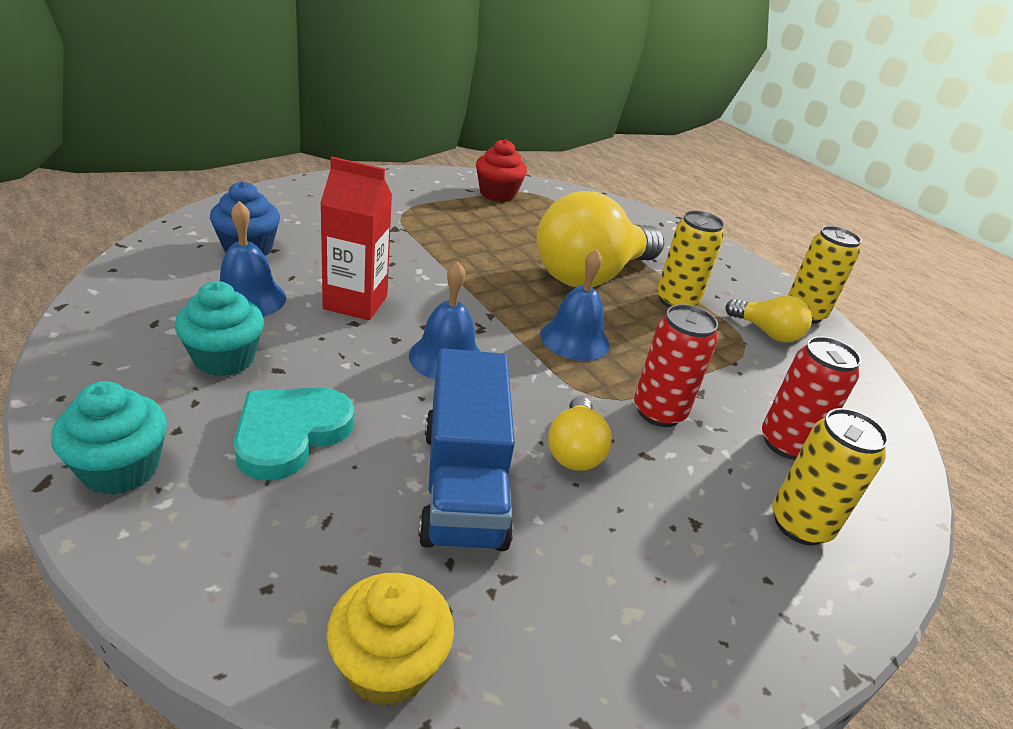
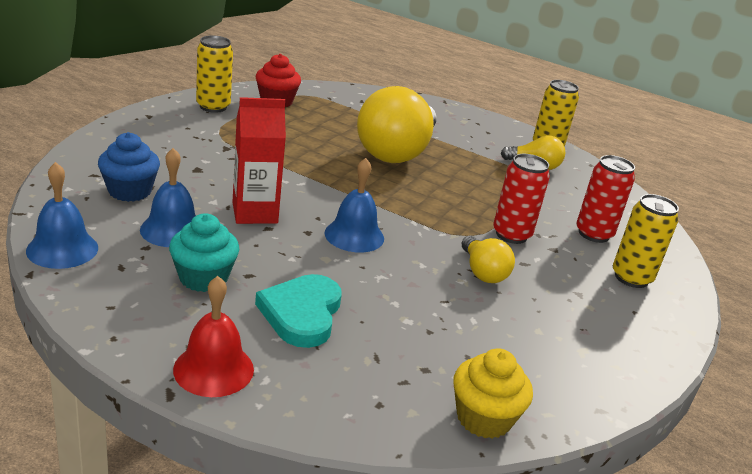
camera: 25 degrees left, 5 degrees down
(120, 469) = (213, 369): turquoise cupcake -> red bell
(463, 484) = (437, 311): blue truck -> none
(574, 339) = (424, 201): blue bell -> blue bell (62, 249)
(676, 301) = (465, 157): yellow can -> yellow can (213, 107)

